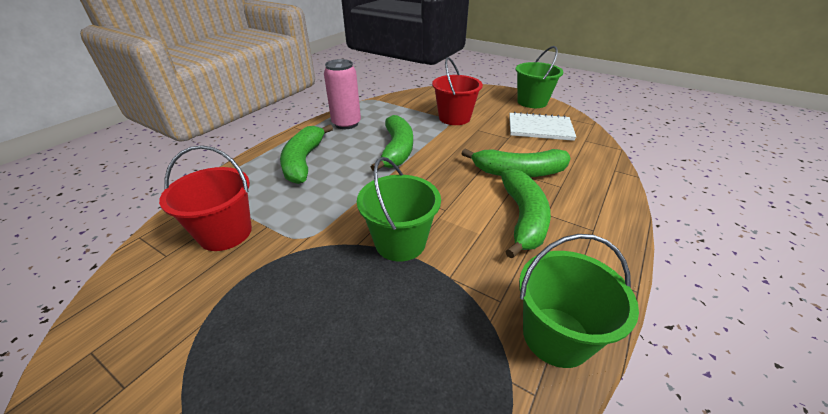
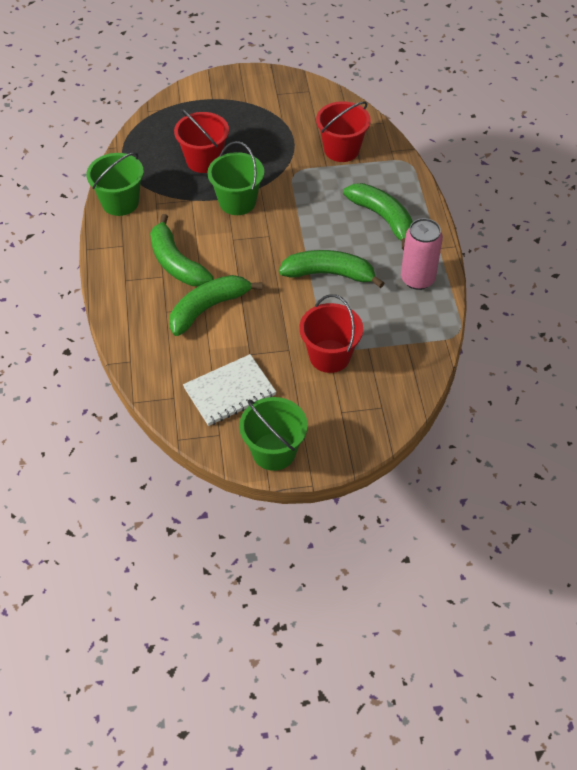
camera: 140 degrees right, 15 degrees up
(377, 328) = (204, 160): none -> red bucket
(397, 150) = (329, 274): green banana -> green banana turned 135 degrees clockwise

